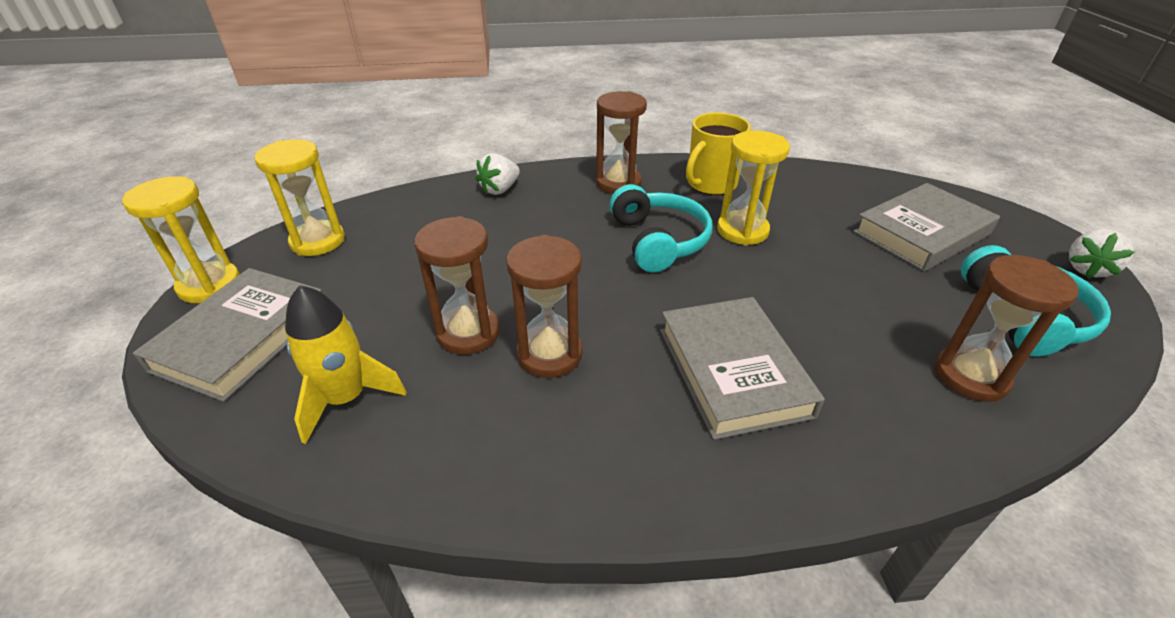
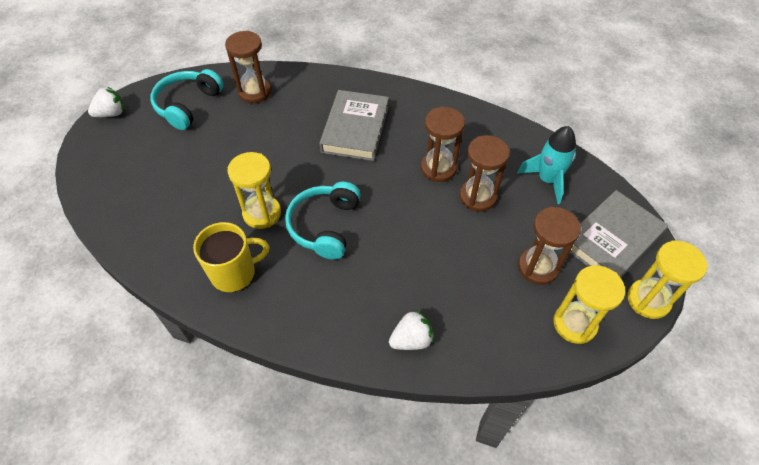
camera: 155 degrees left, 15 degrees up
(346, 398) = (547, 180): yellow rocket -> turquoise rocket
(618, 183) = (306, 306): brown hourglass -> brown hourglass (538, 267)
(921, 233) = (155, 168): grey book -> none

